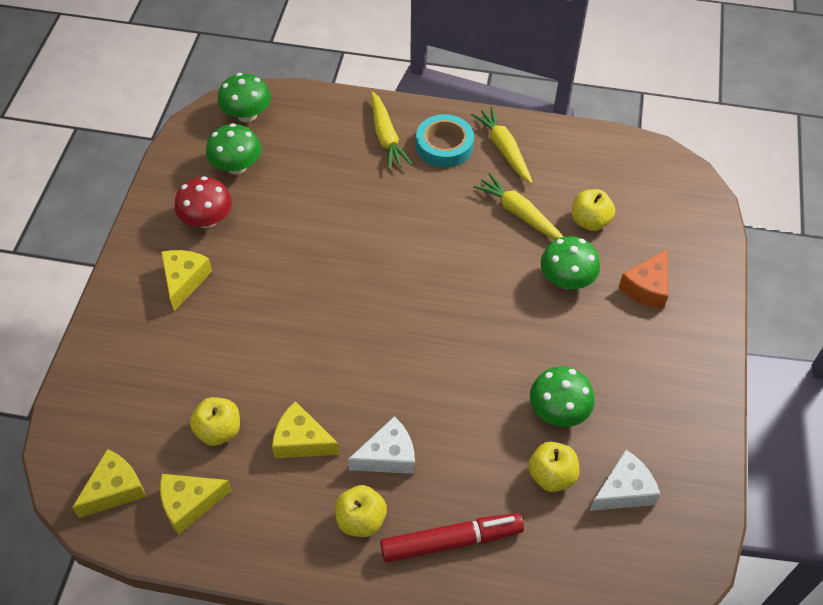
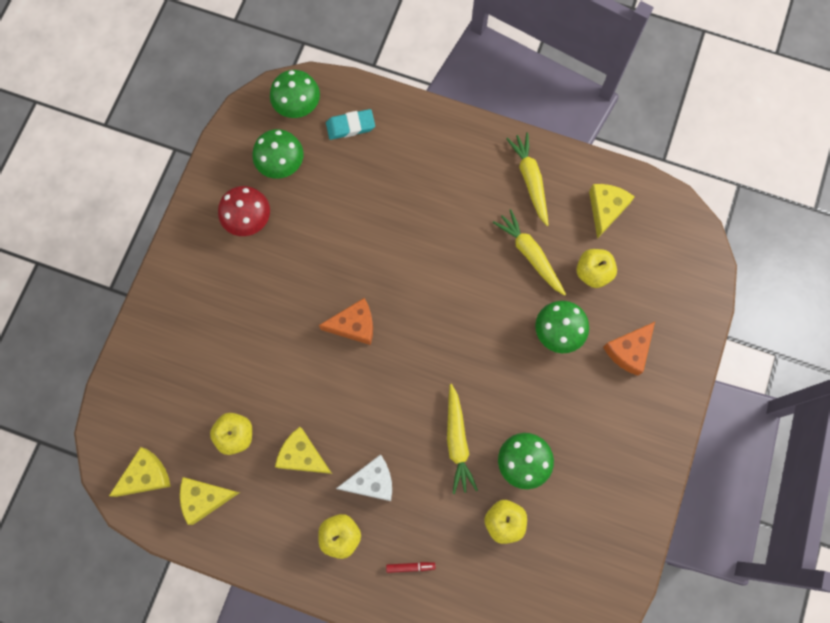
camera: 10 degrees right, 20 degrees up
(184, 280) = (222, 281): yellow cheese -> yellow cheese (606, 209)
(306, 126) = (350, 126): none -> turquoise eraser
(340, 303) = (354, 325): none -> orange cheese
(386, 137) = (423, 150): yellow carrot -> yellow carrot (457, 441)
(444, 146) = (475, 168): turquoise tape -> none
(451, 541) = (410, 567): red marker -> red marker, size x0.42
(624, 490) = (561, 545): white cheese -> none

